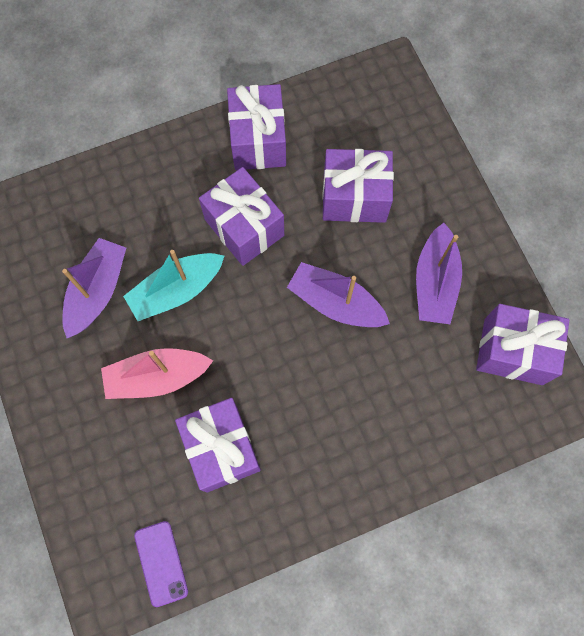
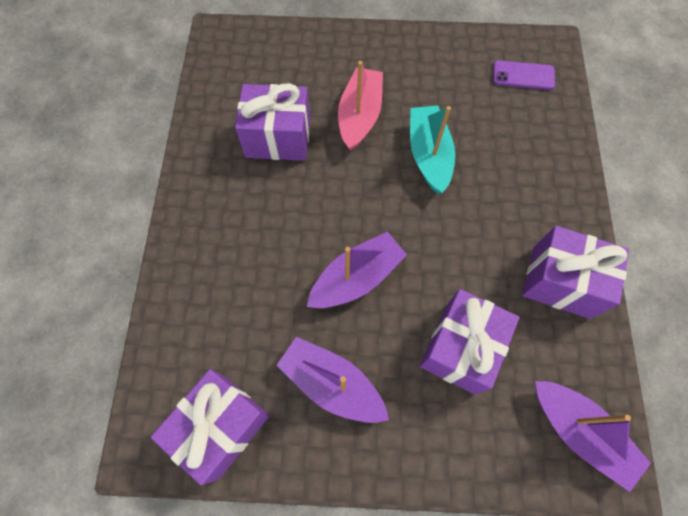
camera: 115 degrees right, 5 degrees down
(97, 291) = (453, 100): purple boat -> purple boat (579, 432)
(161, 563) = (221, 72): purple phone -> purple phone (523, 76)
(244, 227) = (468, 231): purple gift -> none

